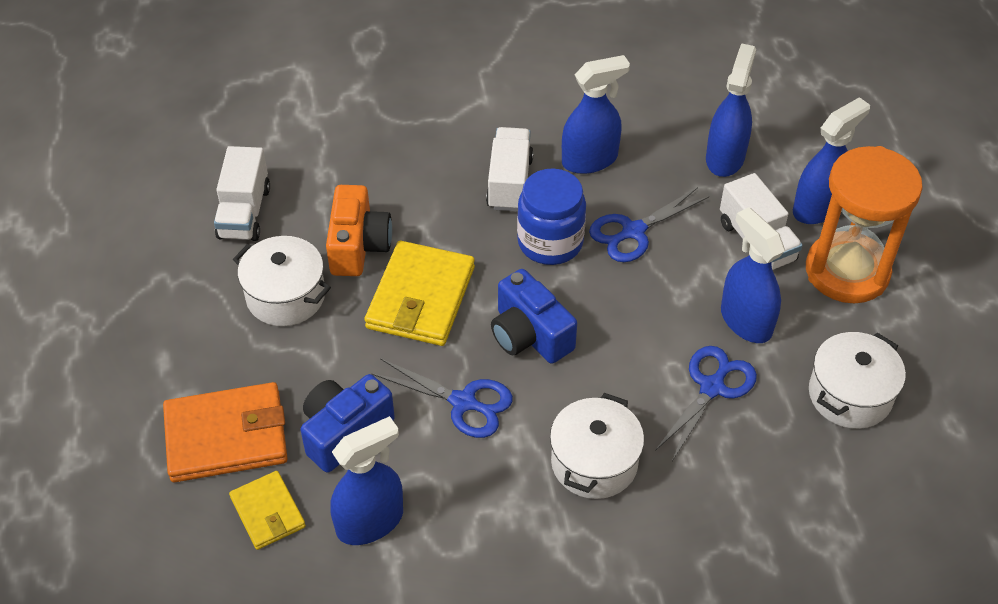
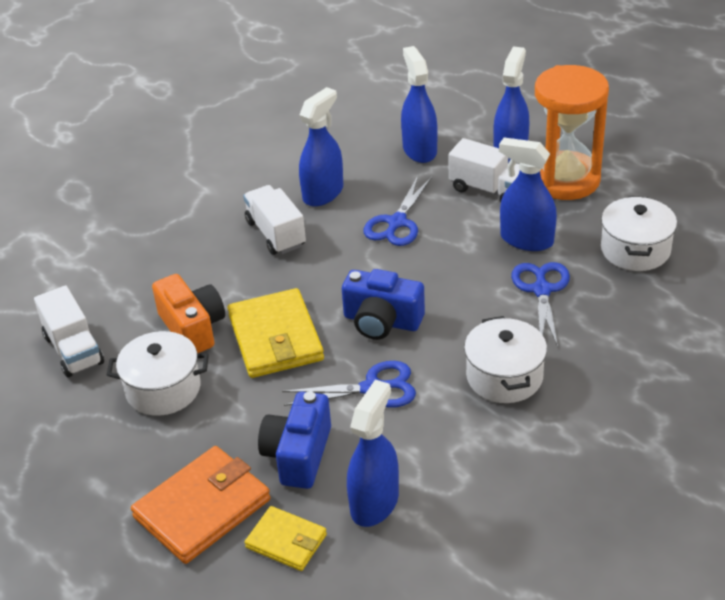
camera: 30 degrees left, 10 degrees down
(550, 242) = (342, 257): blue jar -> none

